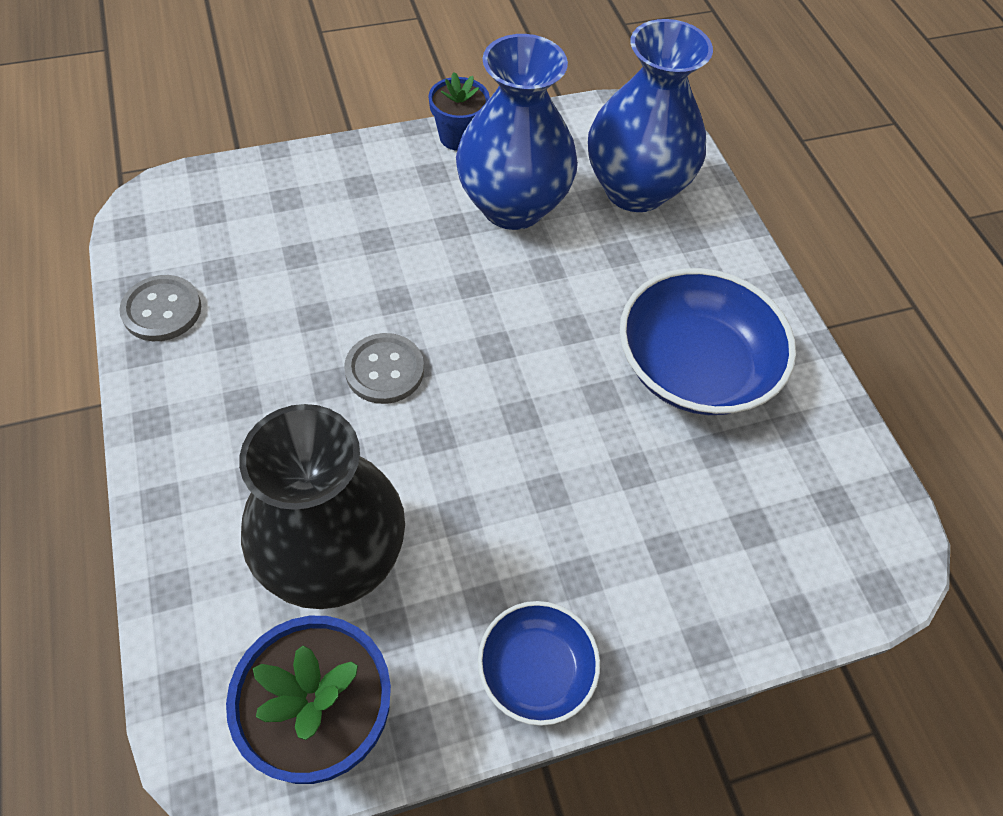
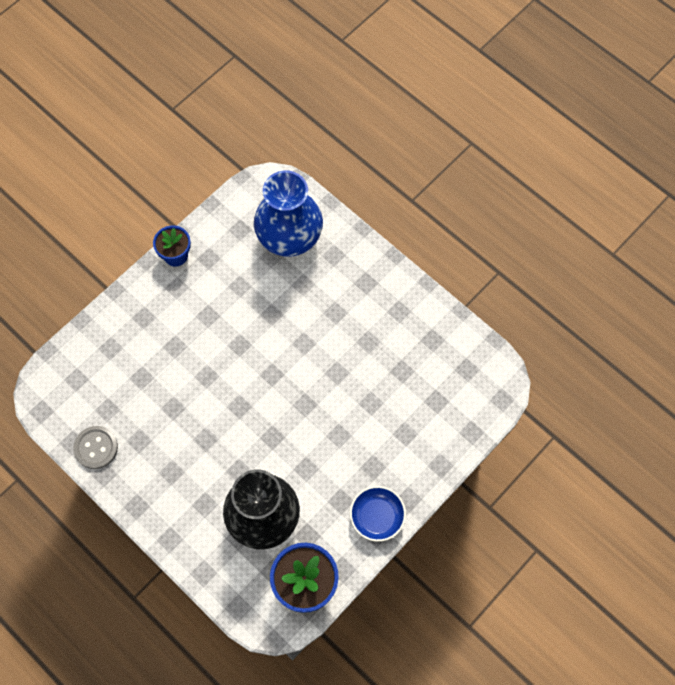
camera: 25 degrees left, 10 degrees up
(384, 370) = (227, 417): grey button -> none
(513, 206) = (232, 285): blue vase -> none
(694, 367) = (372, 332): blue bowl -> none

